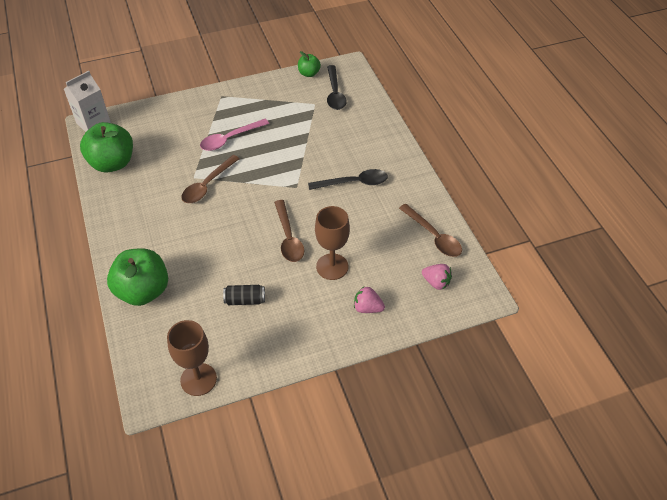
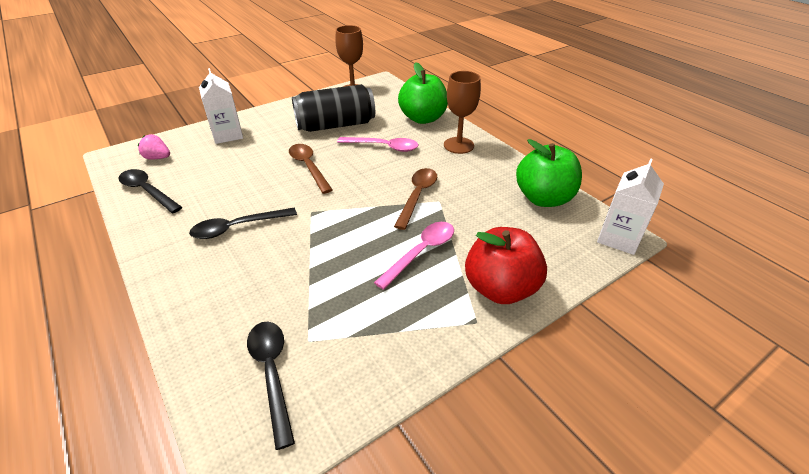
camera: 165 degrees right, 10 degrees down
(196, 109) = (500, 288): none -> red apple
(208, 251) = (383, 147): none -> pink spoon
(245, 300) = (335, 125): black can -> black can, size x2.23
(309, 73) = (333, 416): green apple -> none
(332, 266) = (261, 154): brown goblet -> brown goblet (458, 145)
(367, 308) = (227, 135): pink strawberry -> white carton
(433, 236) = (147, 191): brown spoon -> black spoon

